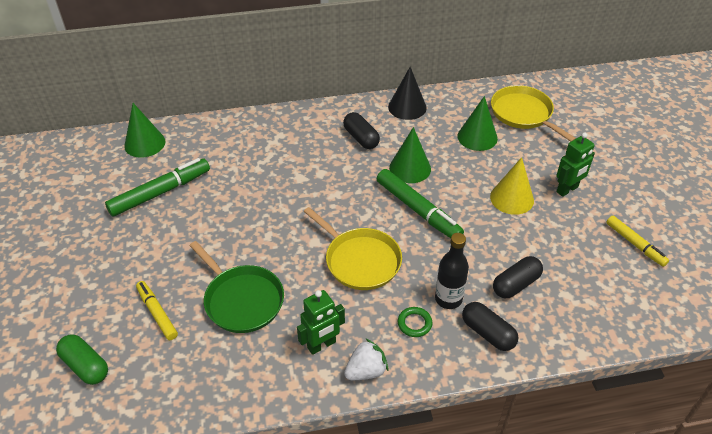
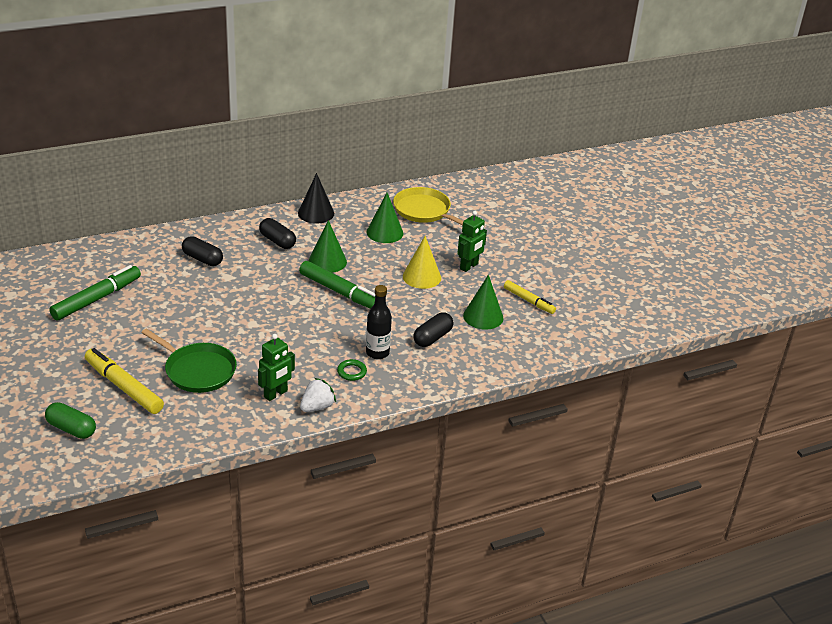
camera: 15 degrees left, 10 degrees down
(145, 143) = (68, 261): green cone -> green cone (483, 316)
(157, 313) = (124, 387): yellow marker -> yellow marker, size x1.61
(360, 260) = (296, 333): yellow pan -> none
(487, 333) = (413, 372): black capsule -> black capsule (202, 259)

